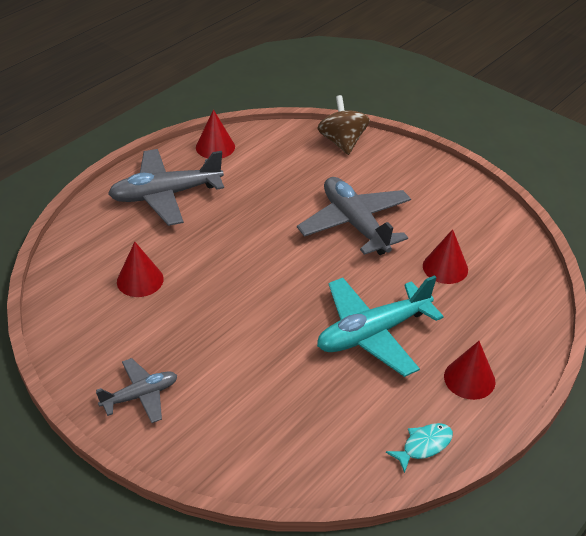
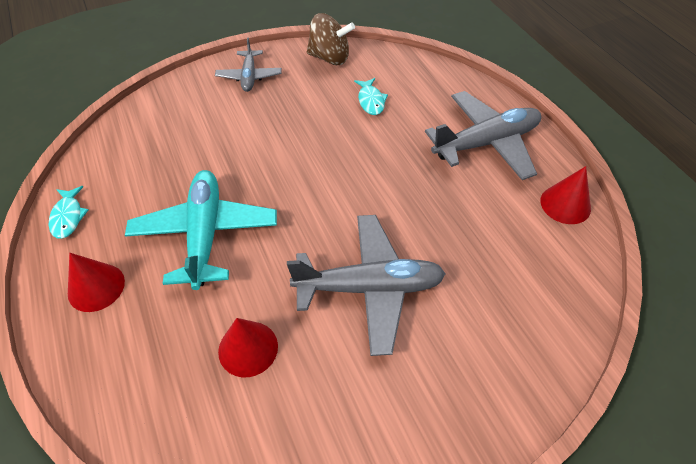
camera: 115 degrees right, 10 degrees up
(140, 280) = (371, 101): red cone -> turquoise fish
(166, 195) = (486, 143): grey plane -> grey plane turned 60 degrees clockwise
(342, 142) = (546, 346): brown spinning top -> brown spinning top (330, 58)

